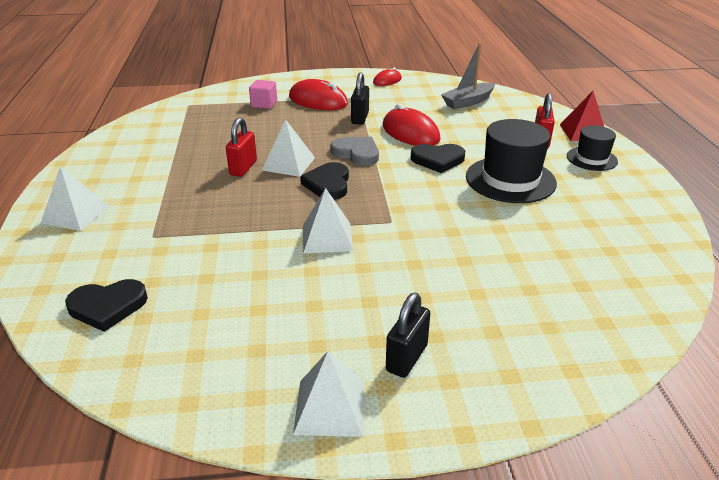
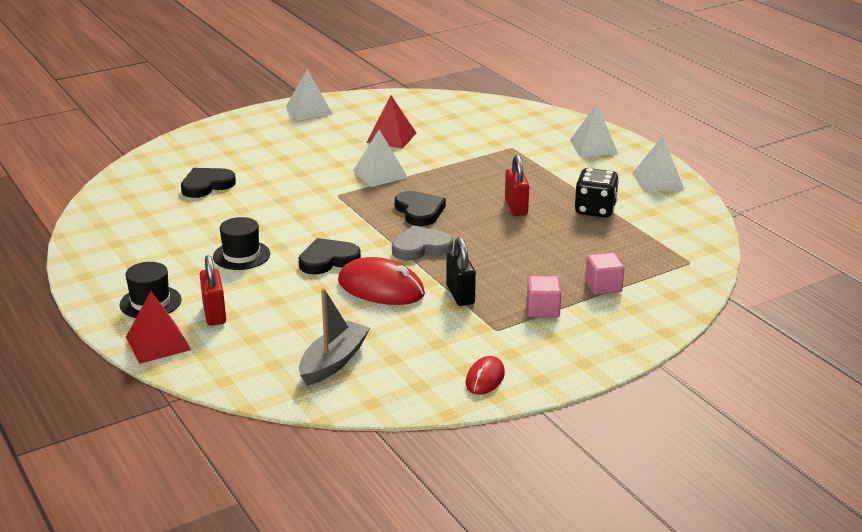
camera: 155 degrees right, 5 degrees down
(107, 306) = (480, 115): black heart -> black heart (206, 185)
(187, 151) = (595, 210): none -> black dice
(263, 295) = (391, 137): none -> red pyramid
(288, 164) = (478, 221): white pyramid -> white pyramid (658, 181)
(318, 101) = (543, 310): red mouse -> pink cube
(356, 153) = (421, 247): grey heart -> grey heart turned 150 degrees clockwise
(407, 358) = (278, 132): black padlock -> none
(510, 180) = (241, 255): black hat -> black hat, size x0.58

